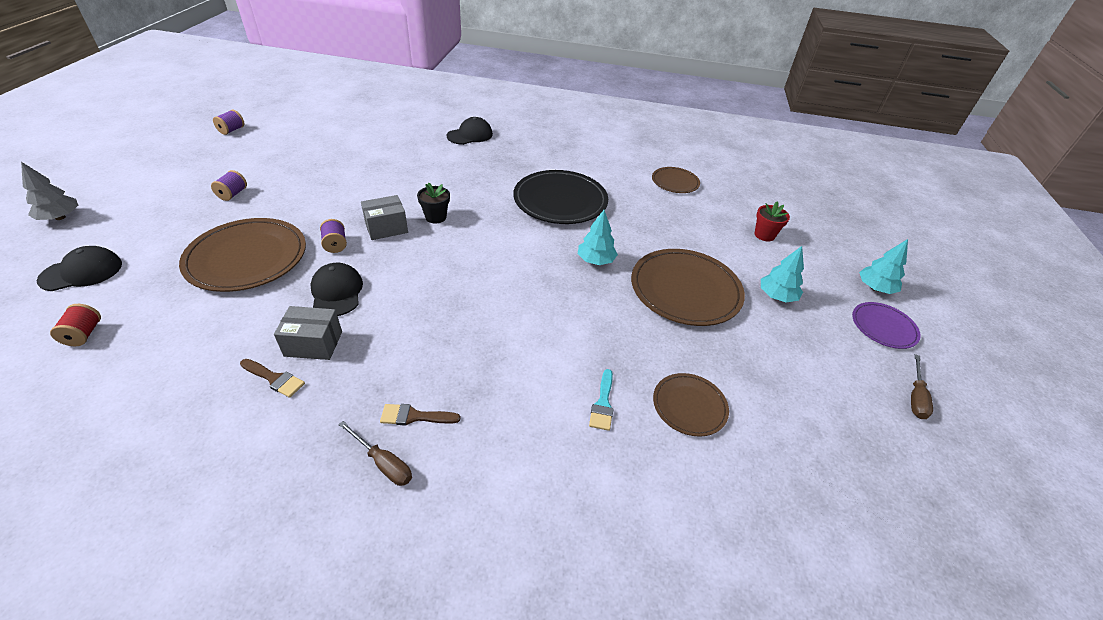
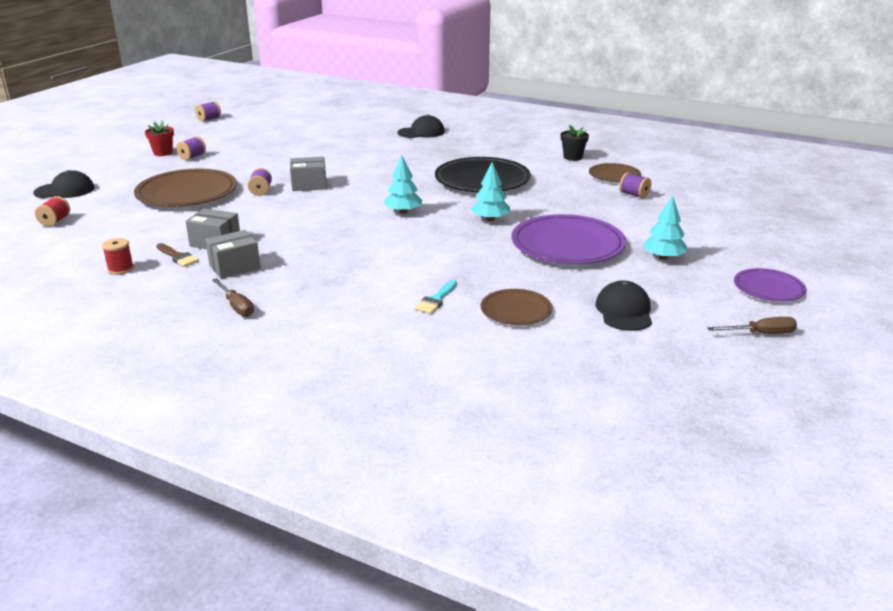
camera: 20 degrees right, 15 degrees down
(60, 217) = (60, 161): grey tree -> none
(205, 417) = (120, 269): none -> red spool
(337, 292) = (248, 217): black cap -> black cap (624, 311)
(354, 386) = (235, 267): none -> grey box
(414, 416) = (273, 287): brown brush -> none
(436, 217) = (356, 182): black flower pot -> black flower pot (573, 157)
(685, 290) = (567, 245): brown plate -> purple plate
(705, 207) = (634, 195): none -> purple spool
(764, 235) = (686, 218): red flower pot -> red flower pot (163, 153)
(875, 288) = (784, 263): turquoise tree -> turquoise tree (403, 212)
(915, 397) = (761, 333): brown screwdriver -> brown screwdriver turned 135 degrees counterclockwise

